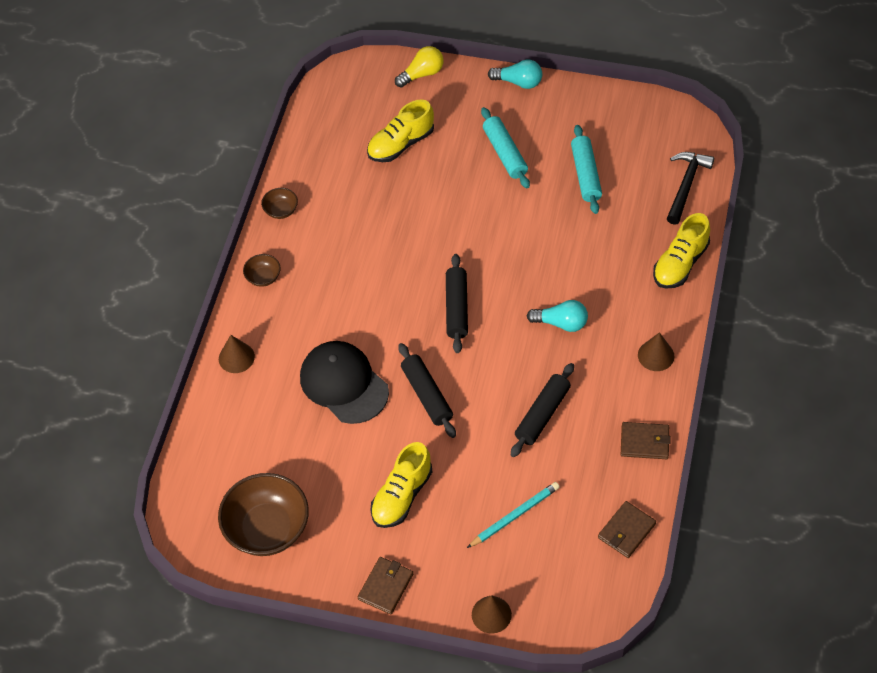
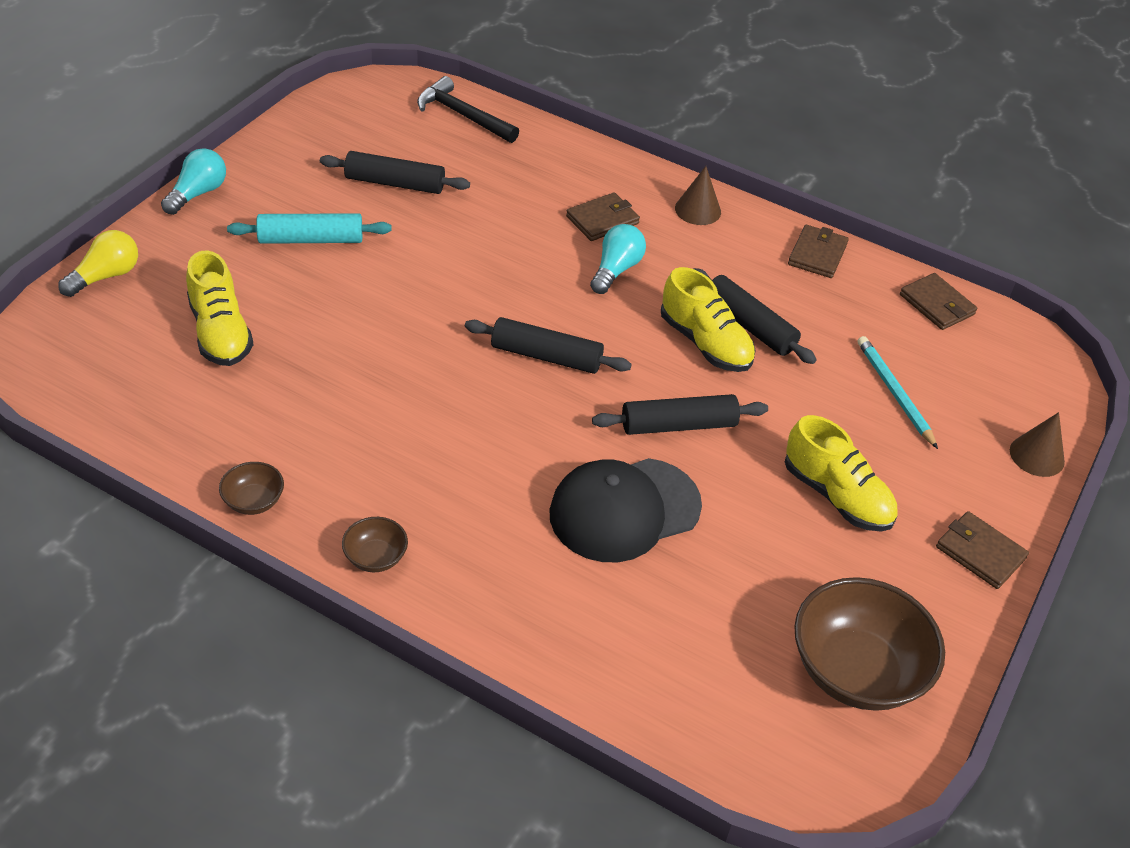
camera: 80 degrees left, 10 degrees down
(236, 357) = (518, 633): brown cone -> none
(422, 74) = (105, 276): yellow light bulb -> yellow light bulb turned 60 degrees clockwise
(586, 174) = (395, 183): turquoise rolling pin -> black rolling pin
(611, 301) = (602, 220): none -> brown wallet
(680, 263) = (574, 153): yellow shoe -> yellow shoe (705, 343)

